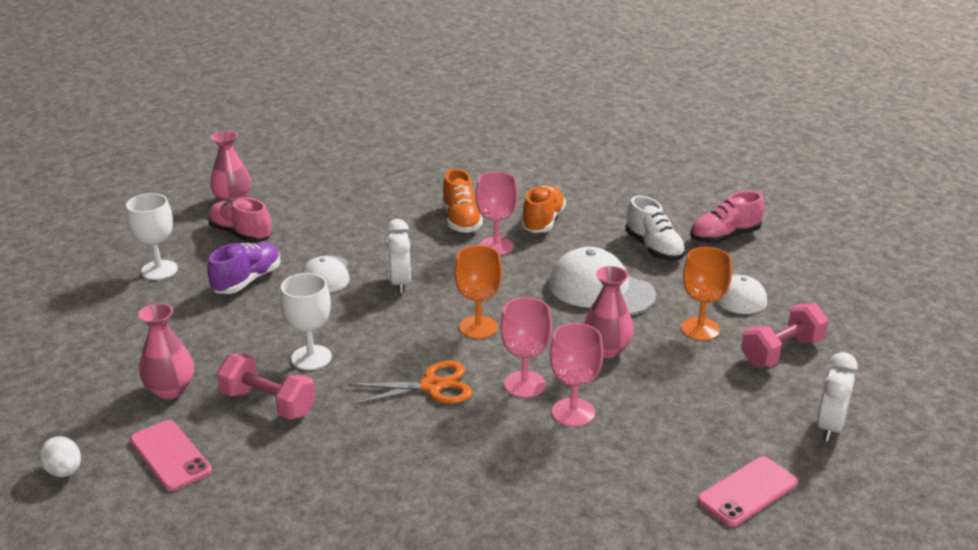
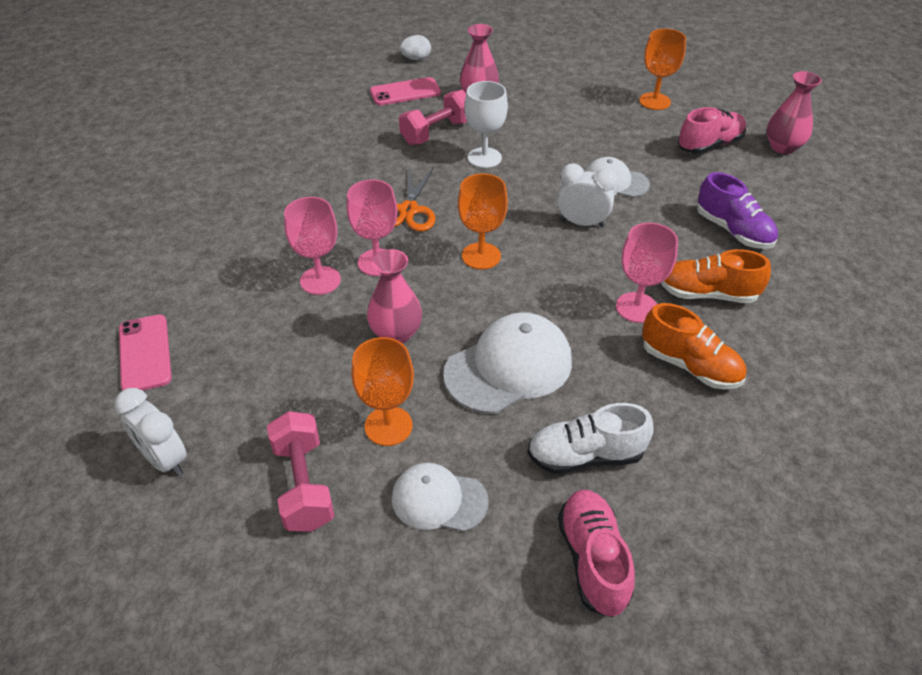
camera: 110 degrees right, 15 degrees up
(159, 270) = (654, 101): white goblet -> orange goblet
(247, 281) = (620, 140): purple shoe -> purple shoe (733, 231)

